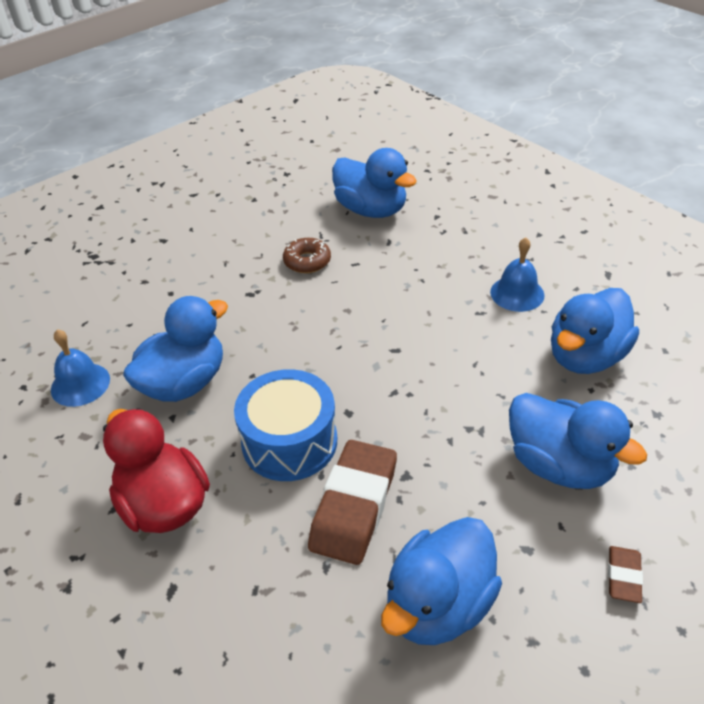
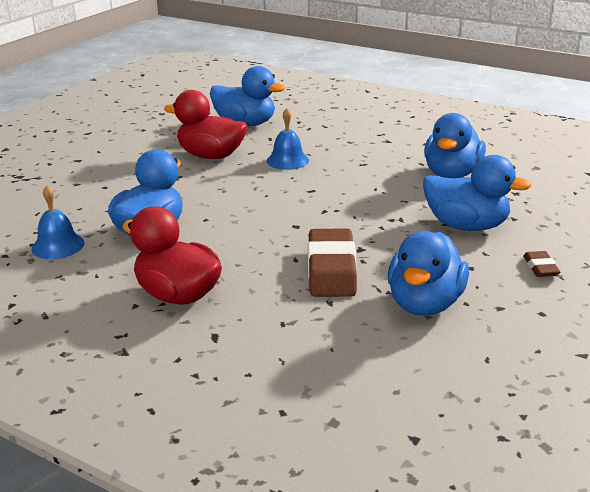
camera: 20 degrees left, 15 degrees down
(289, 441) = (259, 247): blue drum -> none
(307, 261) = (211, 156): brown donut -> red duck
(517, 293) = (384, 151): blue bell -> blue bell (287, 160)

